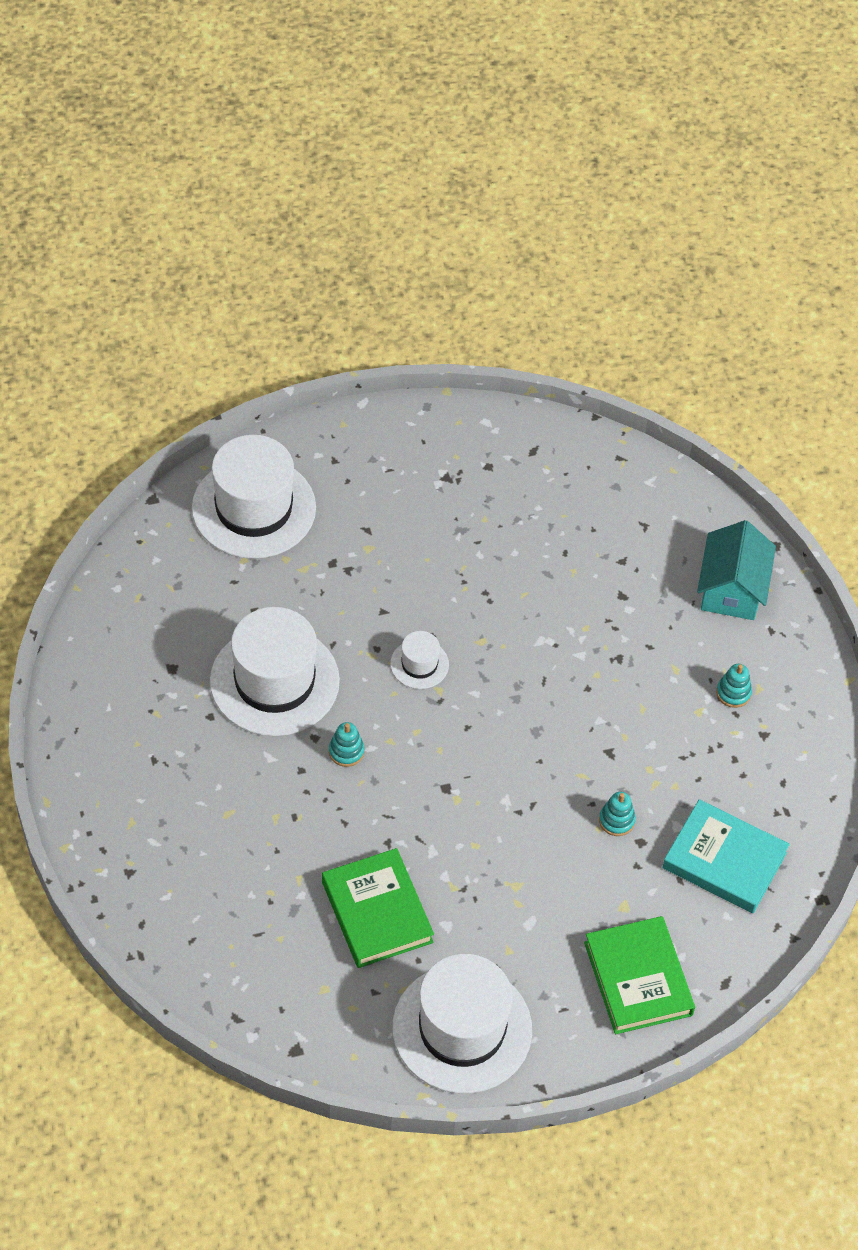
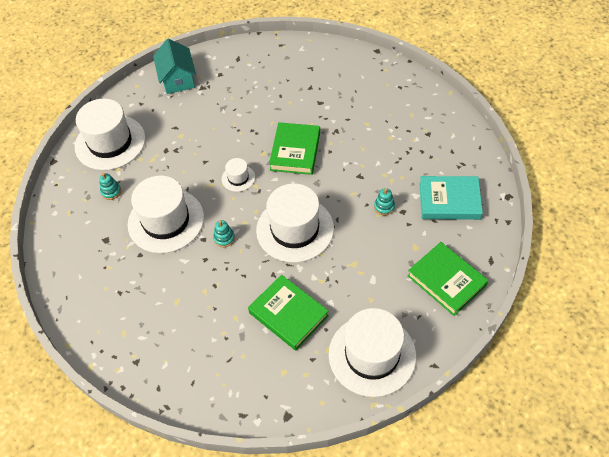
camera: 20 degrees left, 0 degrees up
(459, 789) = (295, 229): none -> white hat
(533, 662) = (295, 151): none -> green book
(732, 589) = (369, 77): turquoise house -> turquoise house (178, 79)
(733, 693) = (401, 122): turquoise stacking toy -> turquoise stacking toy (111, 191)

